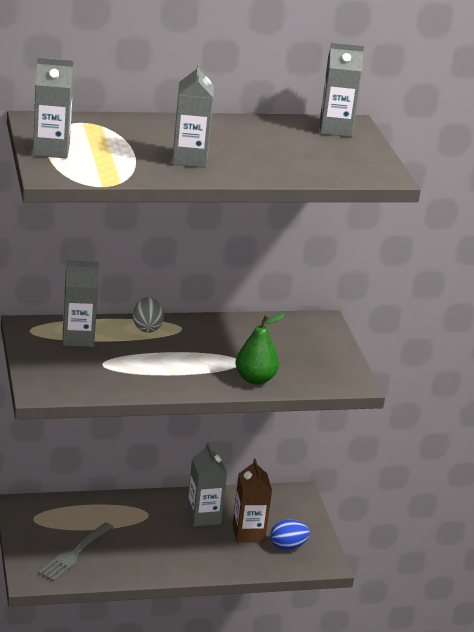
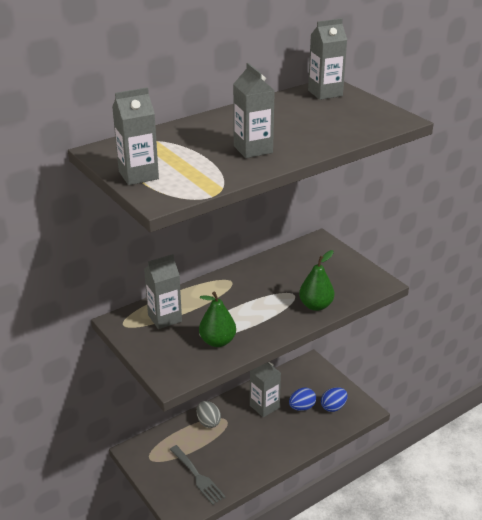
camera: 20 degrees left, 5 degrees up
(74, 554) = (198, 476): grey fork -> grey fork turned 45 degrees counterclockwise
(116, 376) = (217, 341): none -> green pear
(147, 328) = (207, 290): grey egg -> grey egg (208, 422)
(248, 533) = (302, 407): brown carton -> blue egg

